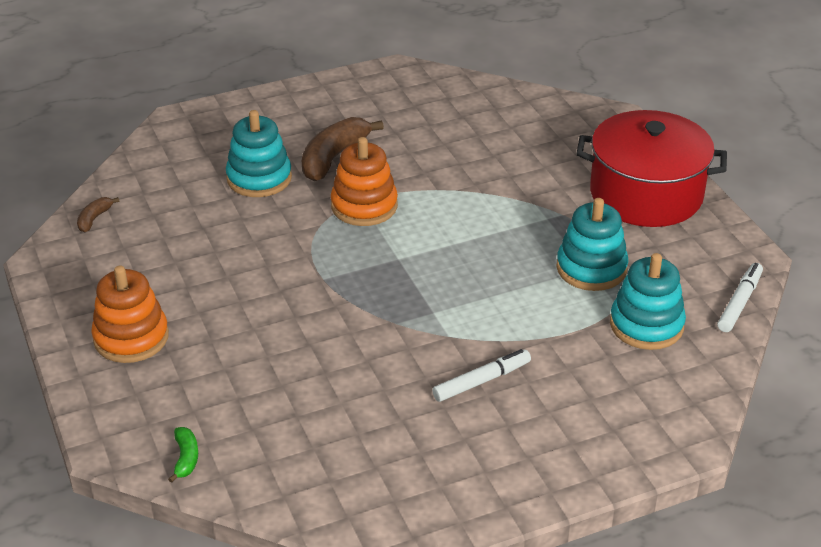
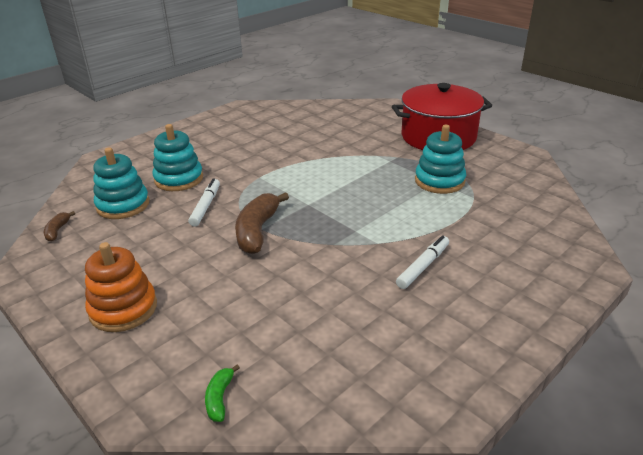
camera: 20 degrees left, 5 degrees down
(186, 458) = (219, 398): green banana -> green banana turned 150 degrees counterclockwise
(333, 157) = (226, 157): brown banana -> brown banana (257, 231)
(364, 206) = (264, 179): orange stacking toy -> none
(646, 325) = (501, 204): turquoise stacking toy -> turquoise stacking toy (123, 205)
(739, 302) = (544, 178): white marker -> white marker (205, 206)

